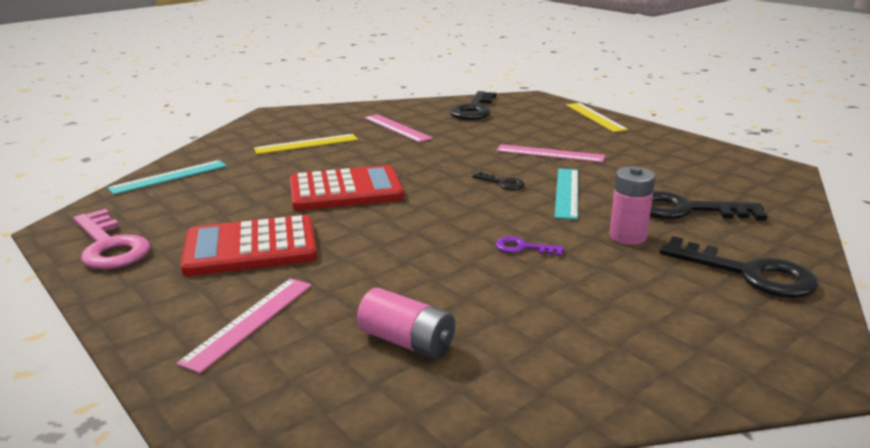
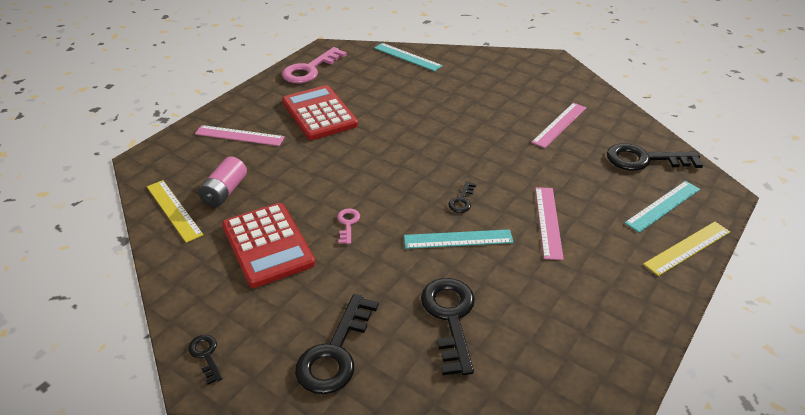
camera: 75 degrees right, 15 degrees up
(306, 144) = (494, 91): yellow ruler -> yellow ruler (174, 210)
(345, 190) = (415, 128): red calculator -> red calculator (267, 245)
(523, 248) = (348, 224): purple key -> pink key
(540, 115) = (663, 206): none -> turquoise ruler
(627, 236) = (382, 279): pink battery -> none
(779, 368) = (206, 355): none -> black key

